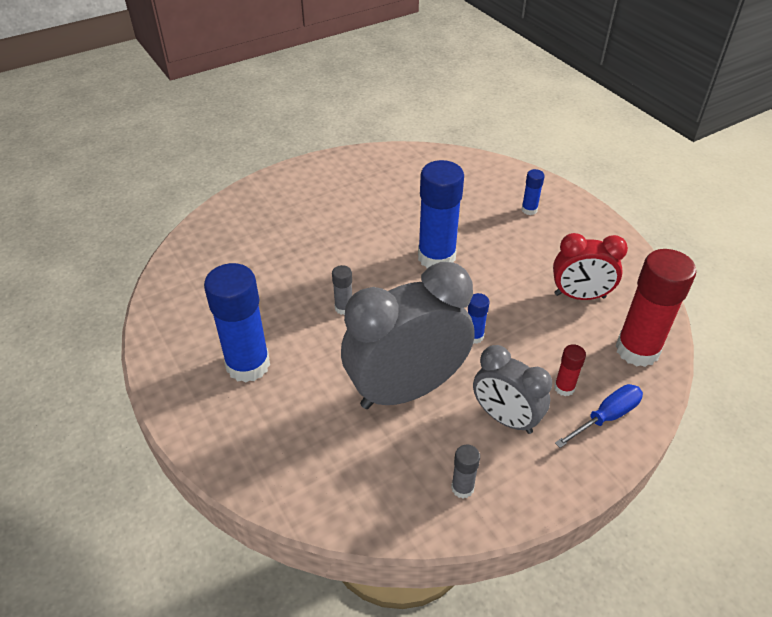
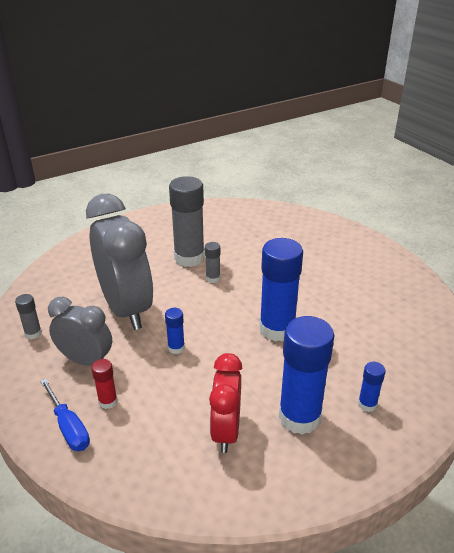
camera: 90 degrees right, 10 degrees down
(248, 365) = (161, 241): blue glue stick -> blue glue stick (299, 417)
(295, 332) = (189, 258): none -> grey glue stick
(505, 418) = (86, 360): grey clock -> grey clock turned 75 degrees clockwise
(637, 350) = (144, 469): red glue stick -> none

